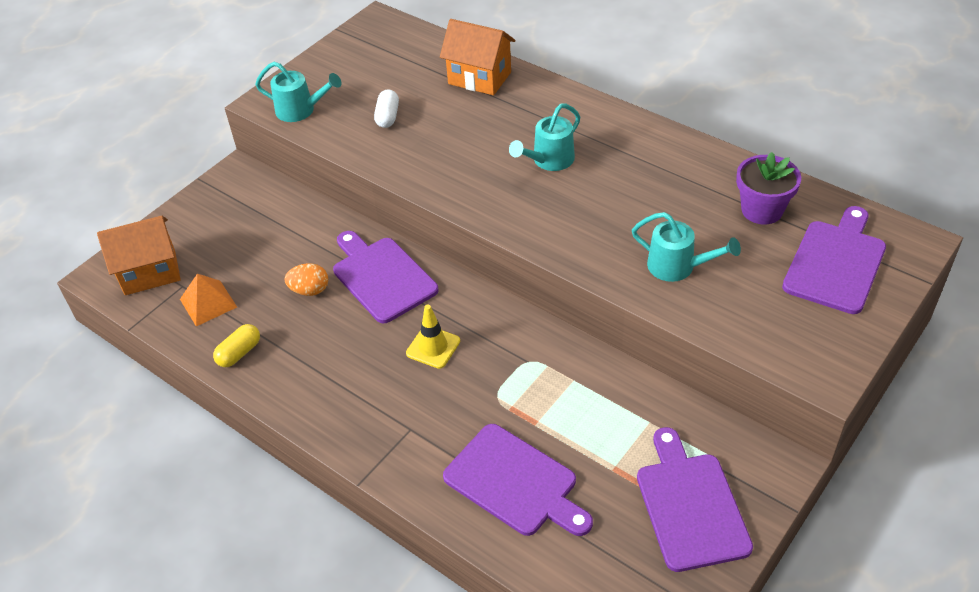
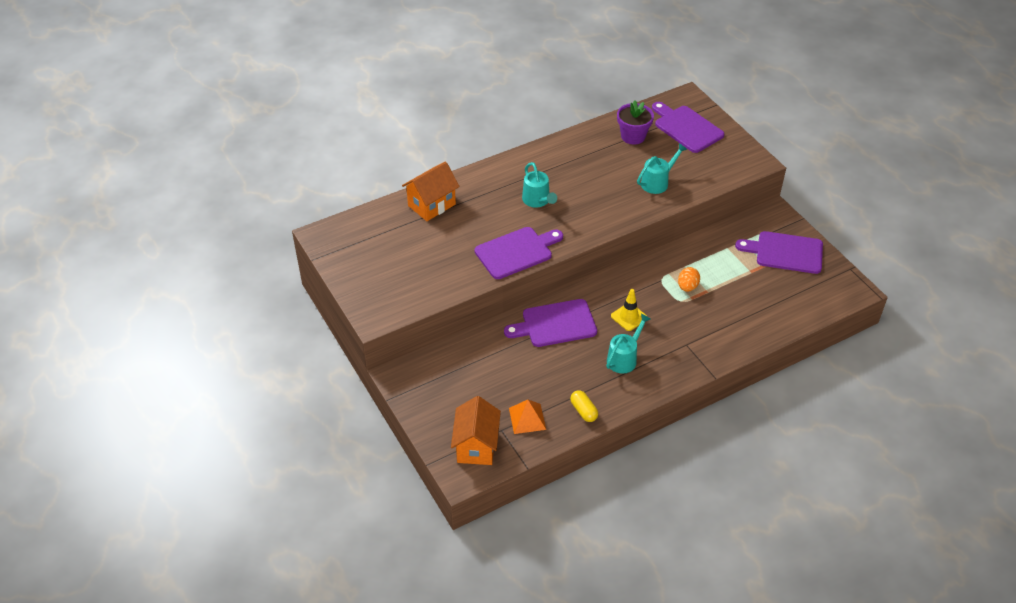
camera: 70 degrees left, 0 degrees up
(301, 110) = (400, 301): turquoise watering can -> turquoise watering can (624, 358)
(310, 290) = (546, 362): orange egg -> orange egg (687, 287)
(387, 117) = (441, 260): white capsule -> none
(515, 482) = (743, 312): purple cutting board -> purple cutting board (516, 252)

